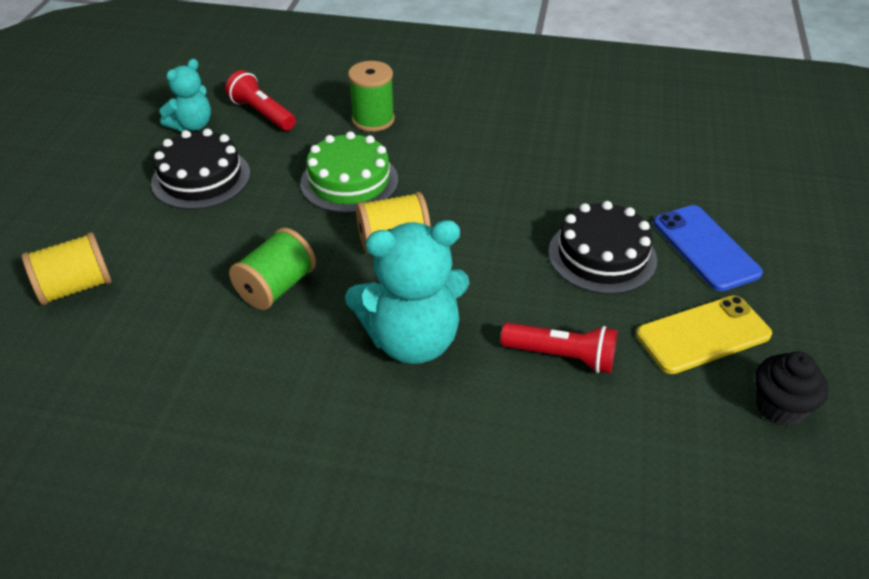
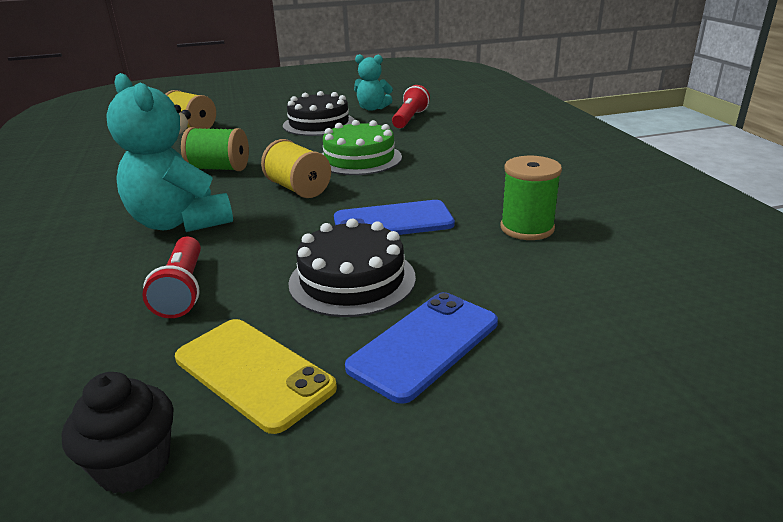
camera: 65 degrees right, 15 degrees down
(373, 119) = (449, 147): green spool -> green spool (527, 228)
(515, 205) = (393, 221): none -> blue phone

